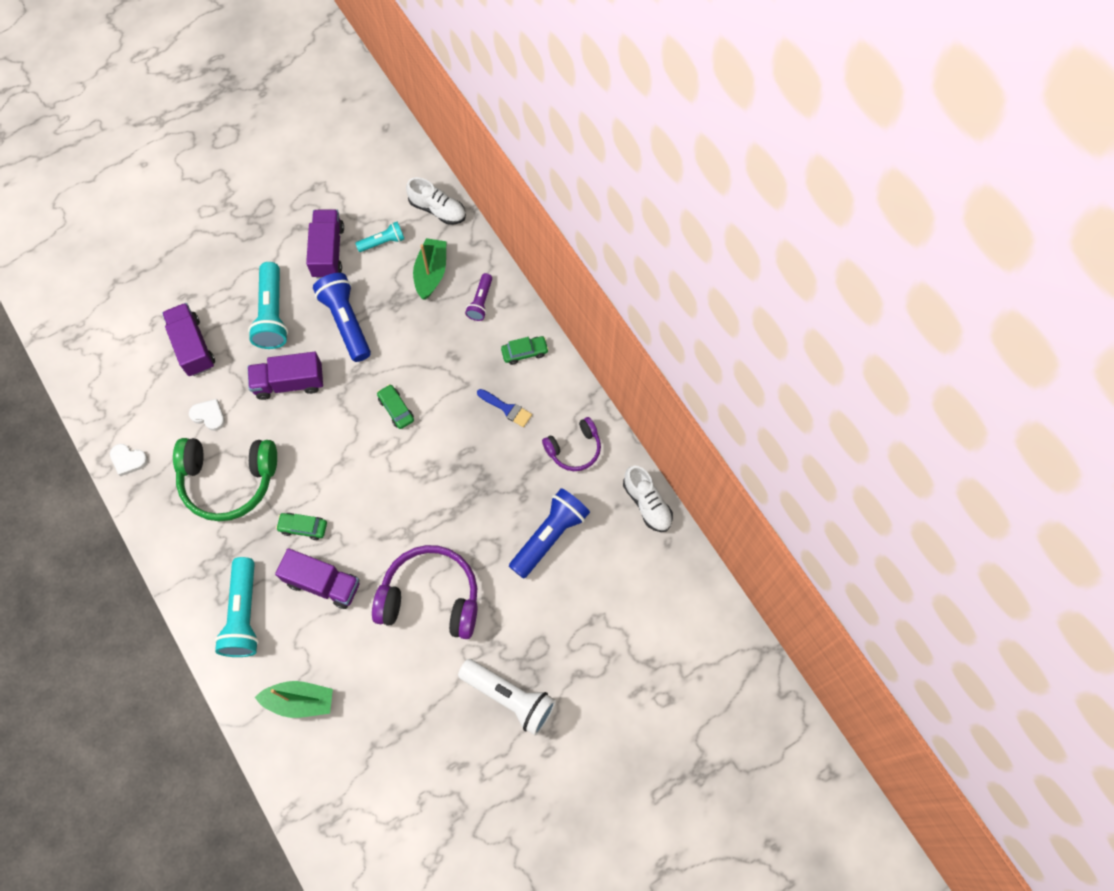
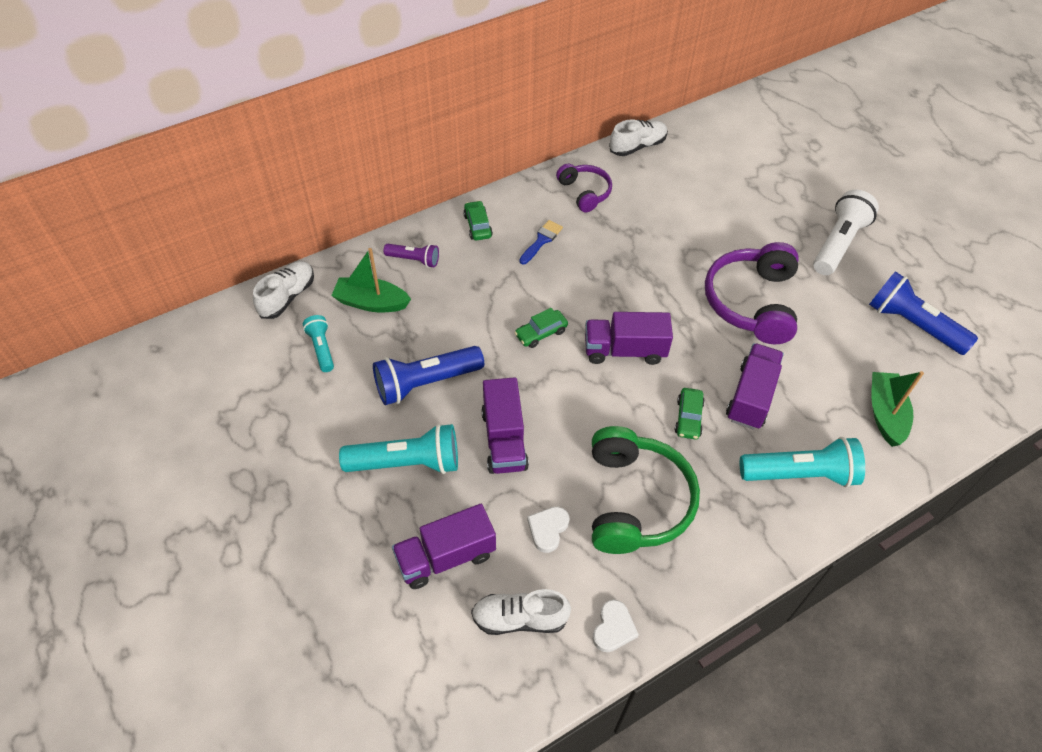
camera: 90 degrees left, 15 degrees down
(142, 397) = (519, 618): none -> white shoe
(328, 251) = (324, 404): purple truck -> purple truck (624, 350)
(550, 536) = (675, 212): blue flashlight -> blue flashlight (912, 324)

